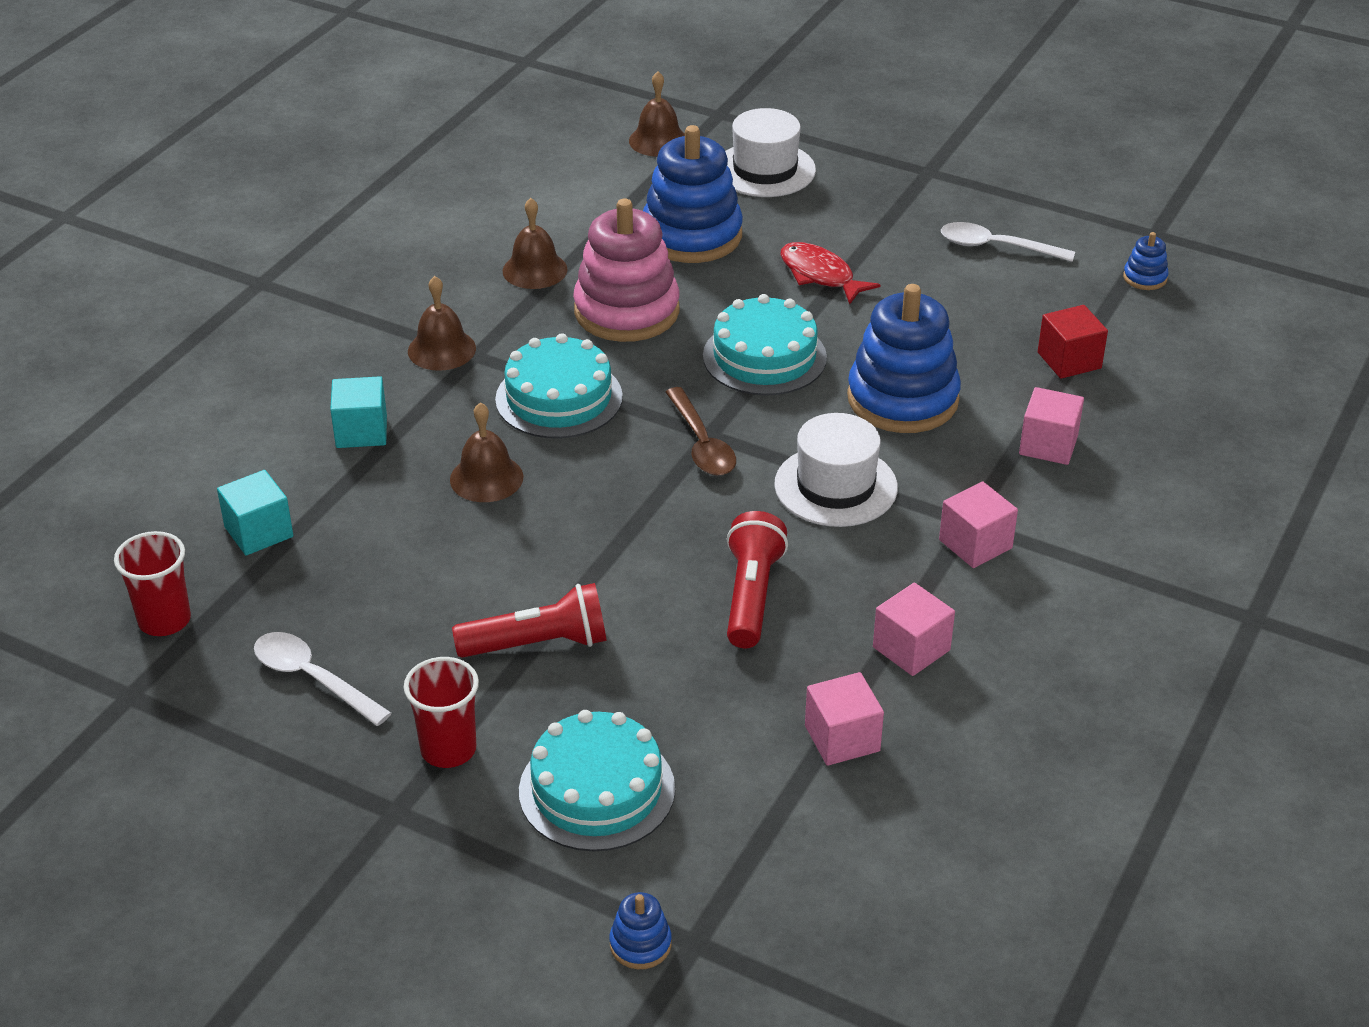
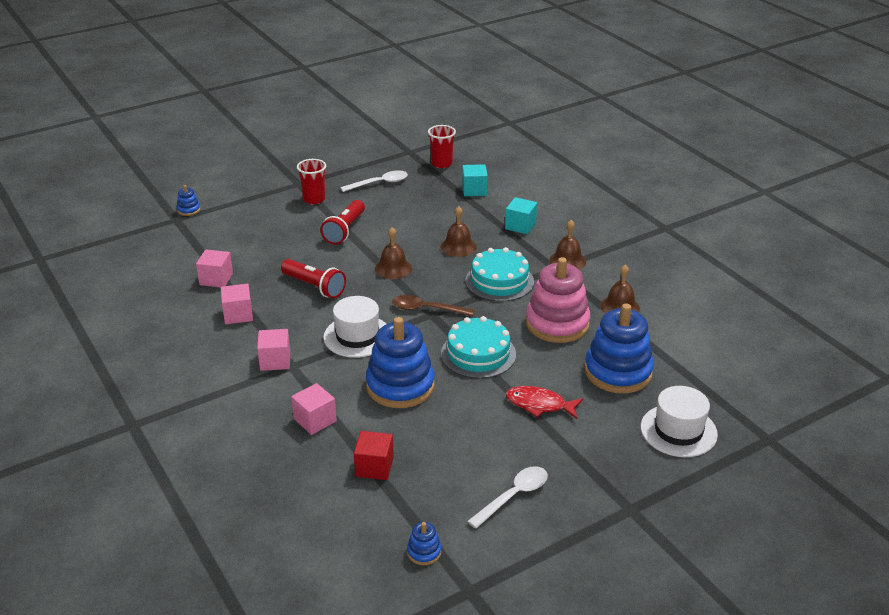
camera: 120 degrees right, 5 degrees down
(597, 790) = (260, 221): turquoise cake -> none
(658, 140) = (743, 398): brown bell -> brown bell (393, 268)
(820, 275) = (539, 405): red fish -> red fish turned 150 degrees counterclockwise

